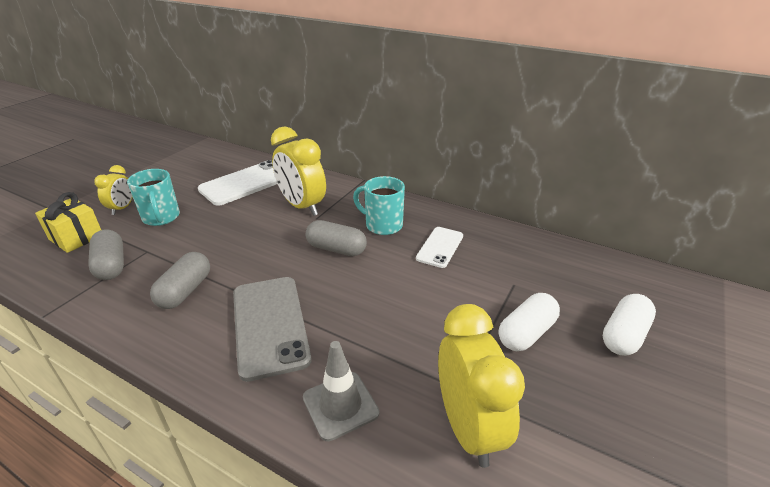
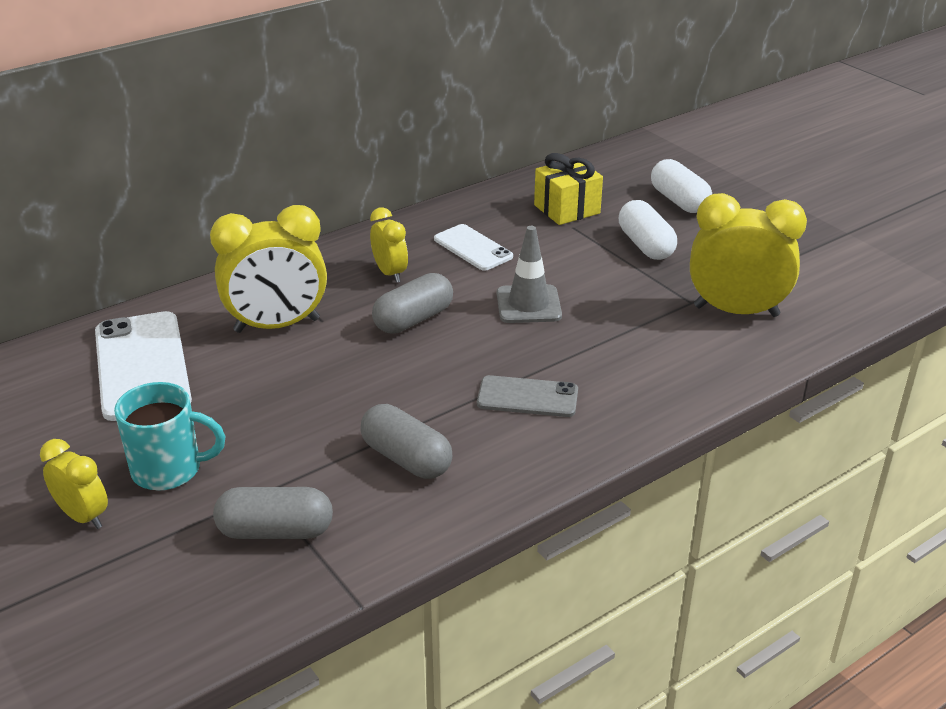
camera: 65 degrees left, 0 degrees up
(76, 237) = (141, 576): yellow gift -> yellow gift (567, 209)
(269, 325) = (527, 397): grey phone -> grey phone, size x0.58
(340, 405) = (675, 372): grey traffic cone -> grey traffic cone (528, 304)
(382, 225) = (390, 273): turquoise mug -> yellow clock

